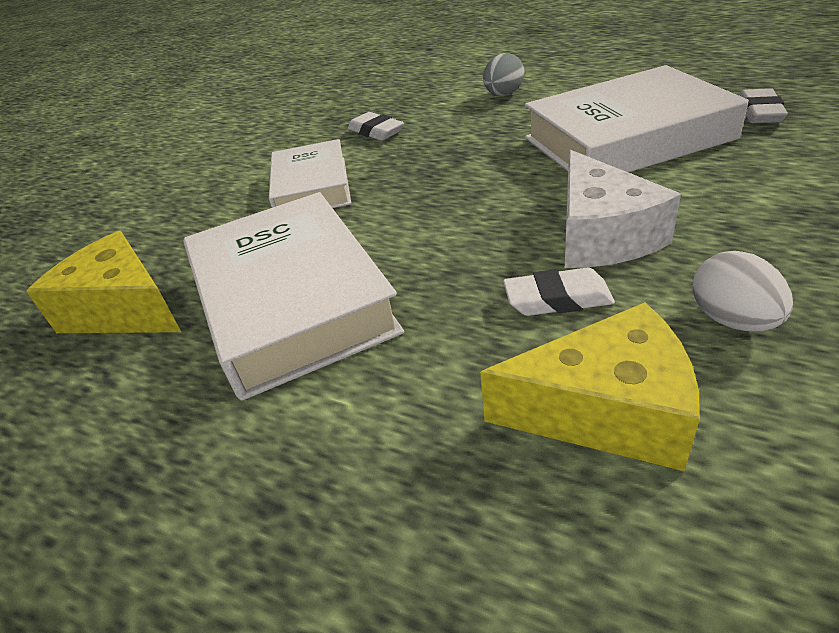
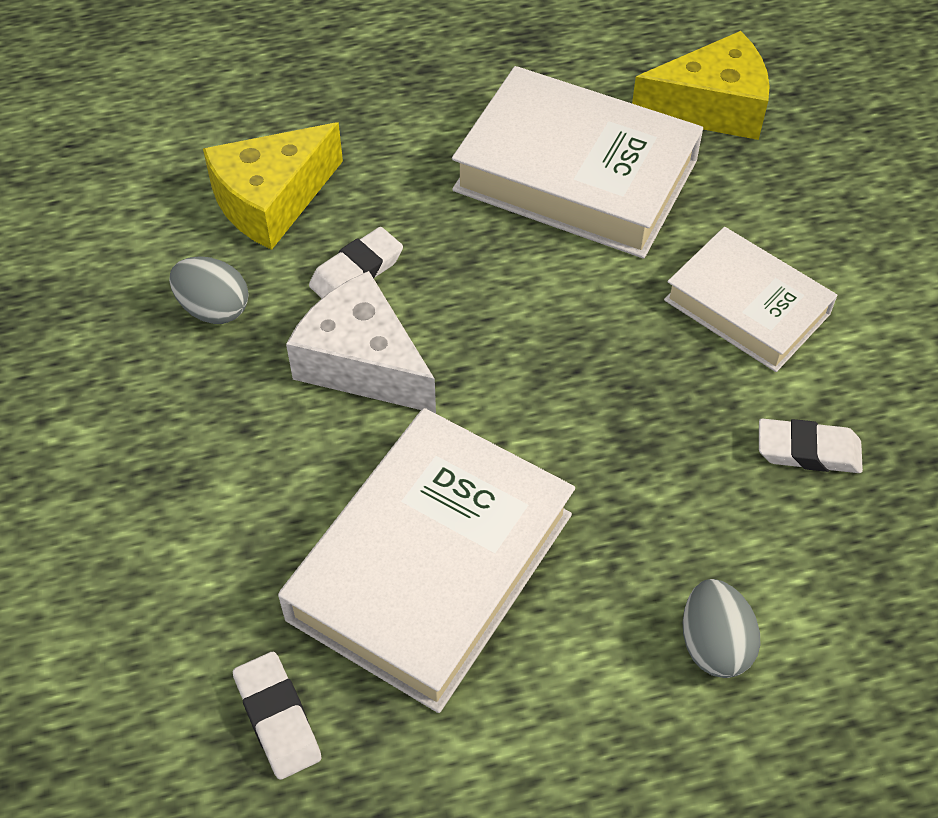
camera: 135 degrees right, 15 degrees up
(732, 320) = (214, 309): white egg -> grey egg

